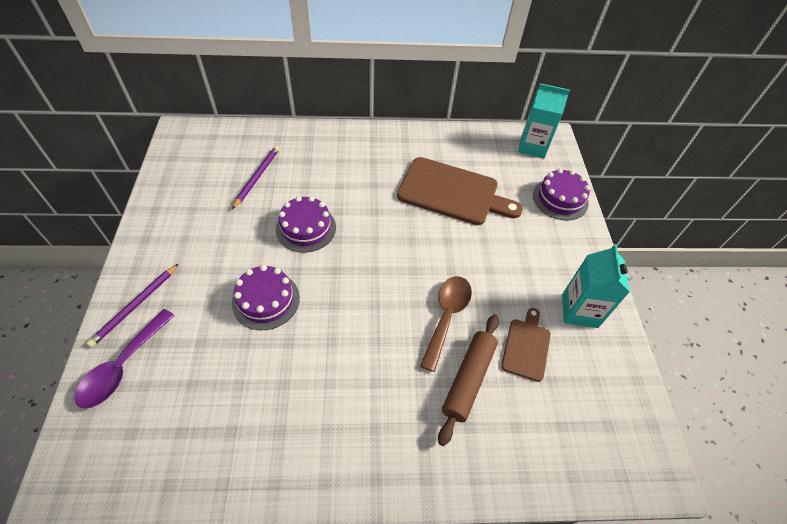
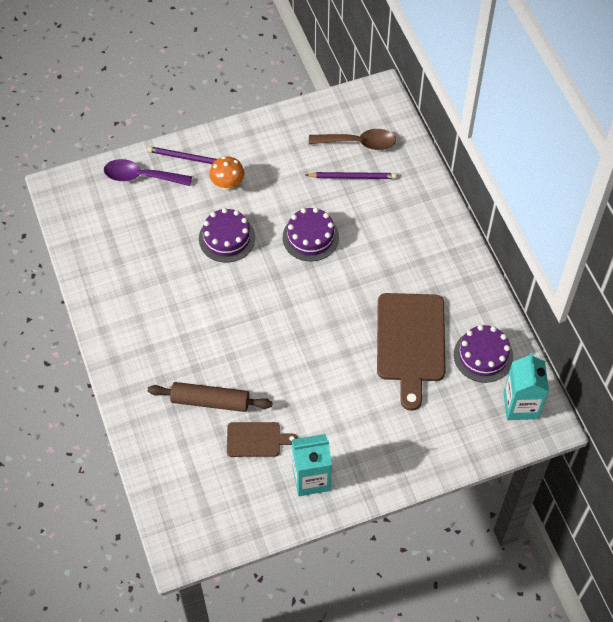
camera: 75 degrees right, 5 degrees up
(198, 279) = (228, 185): none -> orange mushroom
(446, 317) = (262, 372): brown spoon -> brown spoon (358, 143)
(560, 199) = (449, 444): purple cake -> purple cake (483, 356)

